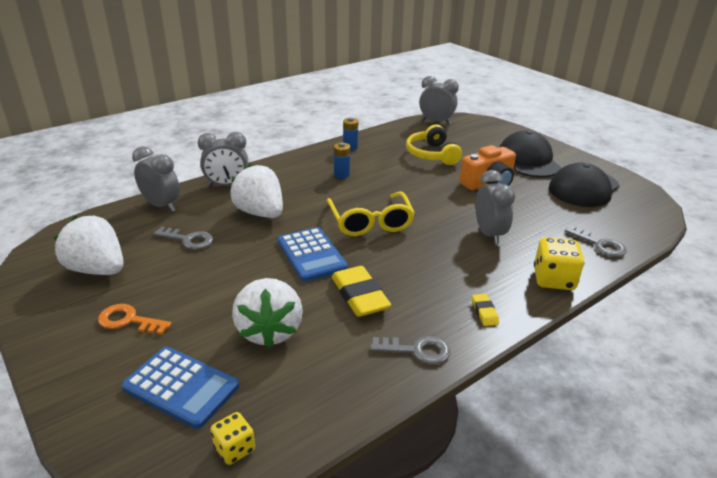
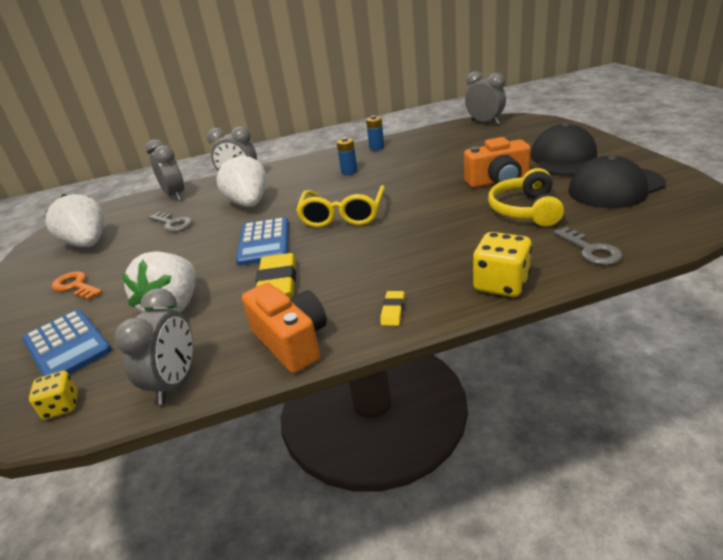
camera: 25 degrees right, 0 degrees up
(417, 350) = (291, 341): grey key -> orange camera
(432, 154) = (456, 153): yellow headphones -> yellow headphones (525, 210)
(489, 234) = (459, 232): grey clock -> grey clock (175, 382)

